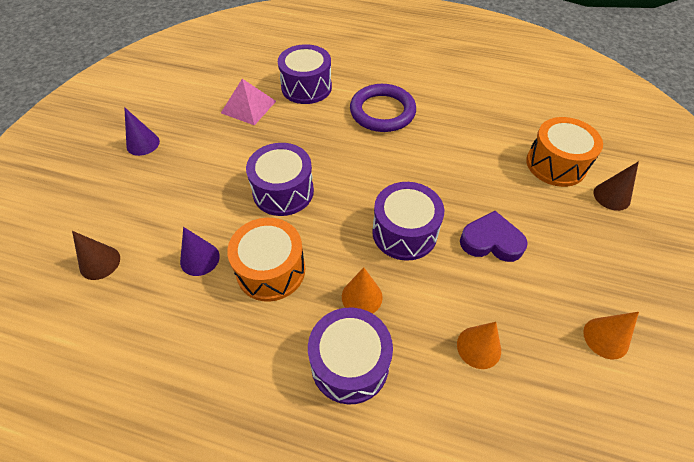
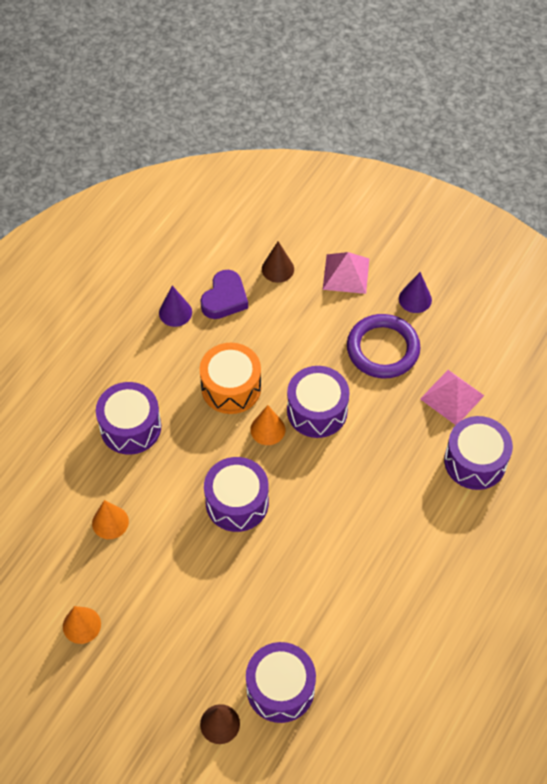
camera: 105 degrees right, 5 degrees up
(109, 200) = (346, 273): none -> pink pyramid
(200, 259) = (259, 337): purple cone -> purple cone (175, 312)
(362, 297) = (183, 449): orange cone -> orange cone (267, 429)
(382, 111) = (412, 532): purple ring -> purple ring (383, 349)
(491, 241) = (203, 575): purple heart -> purple heart (224, 298)
(556, 164) = (280, 688): orange drum -> purple drum

